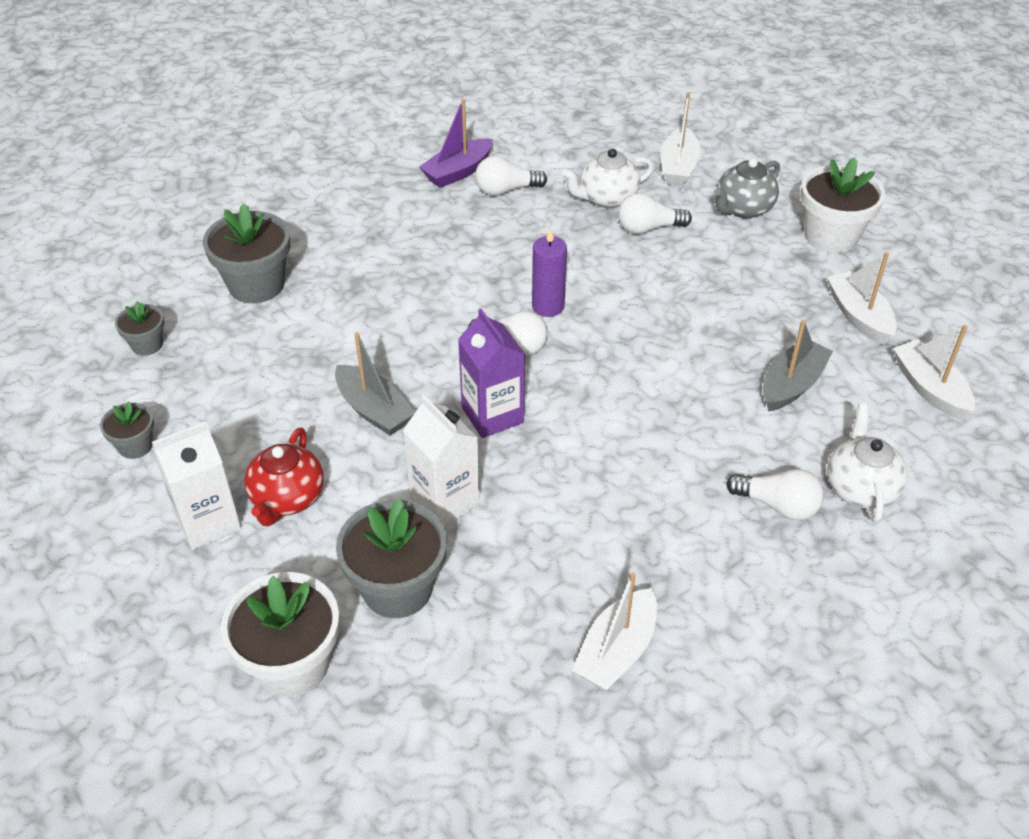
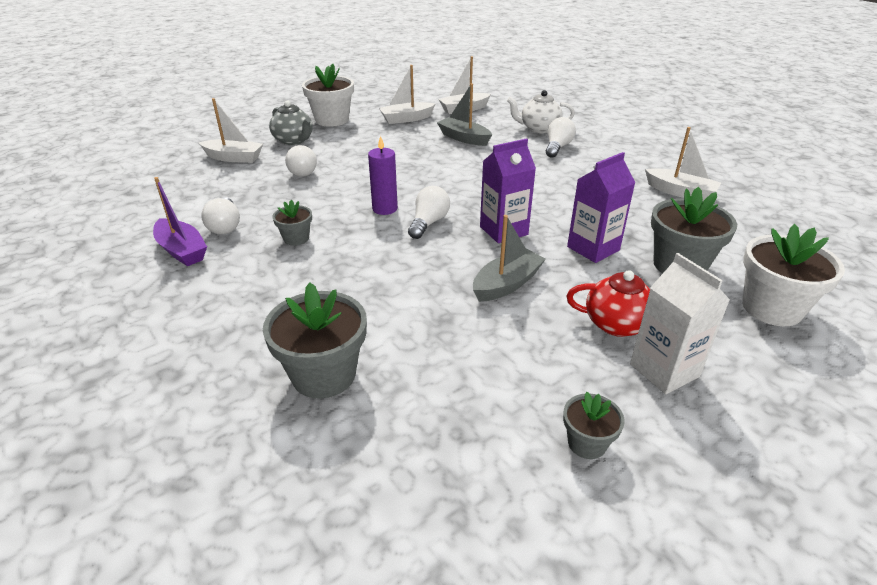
camera: 90 degrees left, 10 degrees down
(147, 344) = (420, 462): grey flower pot -> grey flower pot (296, 238)
(445, 501) = (593, 248): white carton -> purple carton
(607, 198) = (259, 184): white teapot -> none

